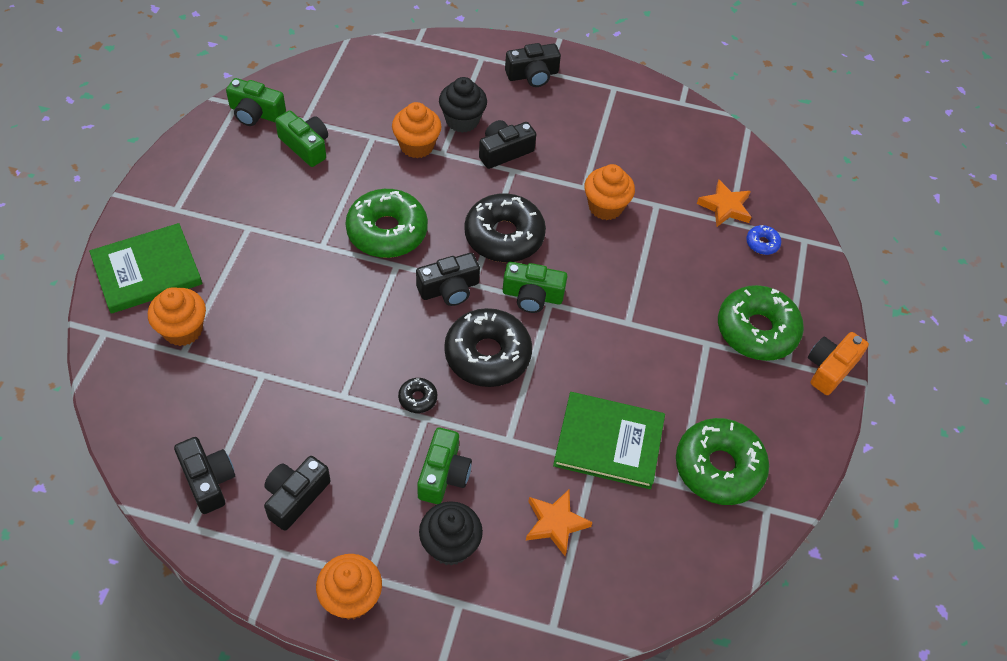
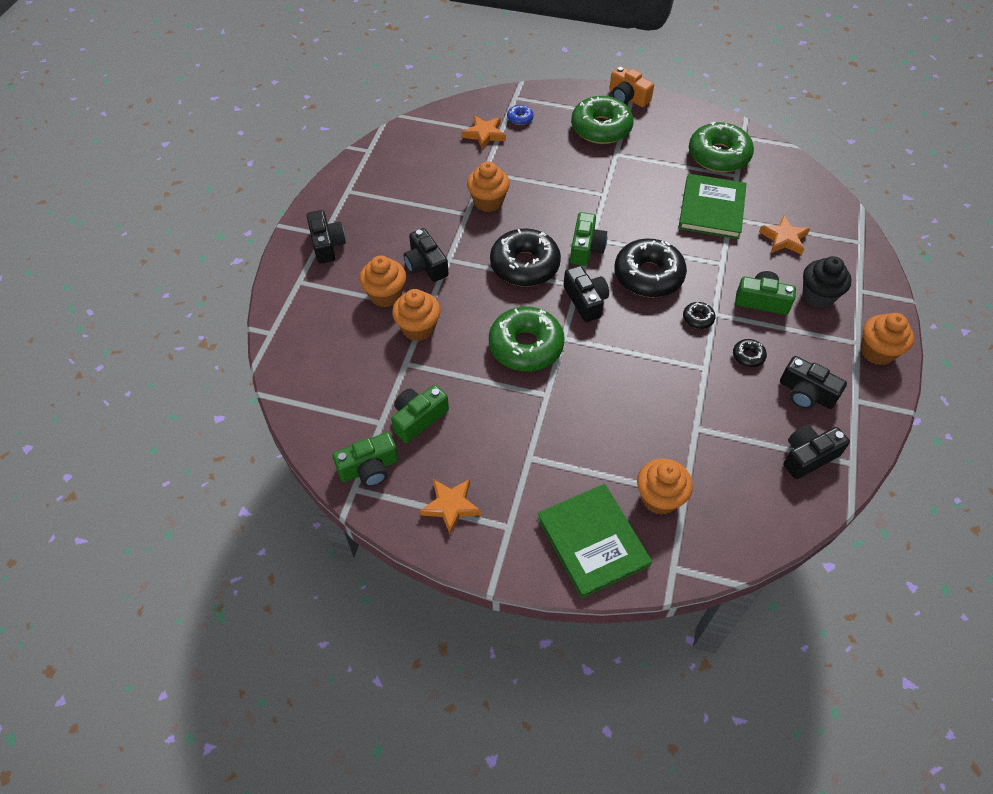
camera: 85 degrees left, 0 degrees up
(206, 168) = (451, 506): none -> orange star
(256, 113) = (369, 468): green camera -> green camera turned 45 degrees clockwise
(356, 443) = (748, 356): none -> black donut
(462, 120) = (385, 295): black cupcake -> orange cupcake

